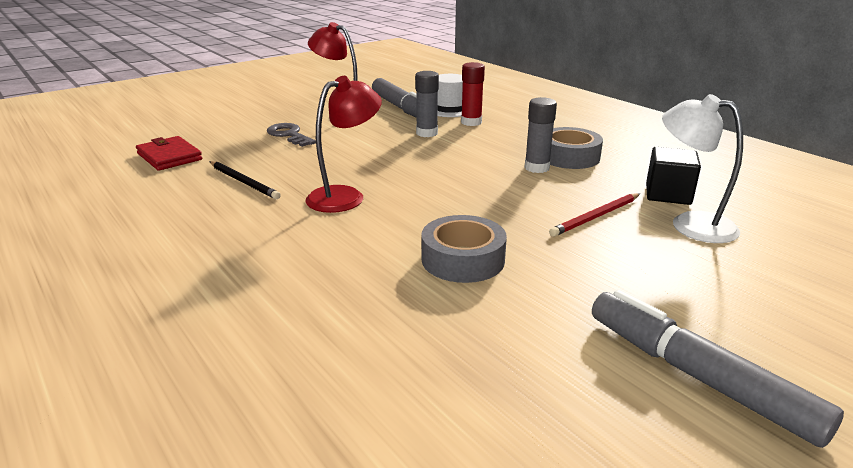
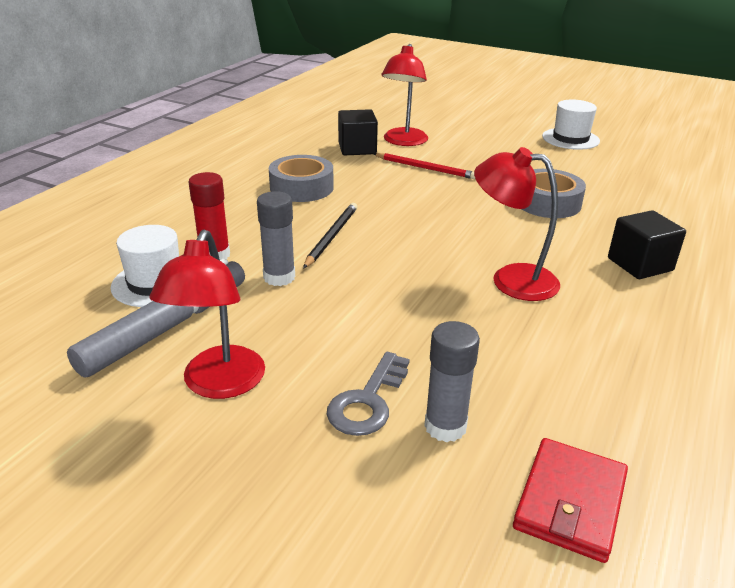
camera: 115 degrees left, 5 degrees up
(244, 182) = (558, 365): black pencil -> black pencil (332, 236)
(299, 260) = (640, 264): none -> black cube
(537, 168) = (344, 198): grey glue stick -> grey glue stick (445, 426)
(690, 224) = (403, 142): white lamp -> red lamp
(697, 376) = (570, 139): grey marker -> white hat

